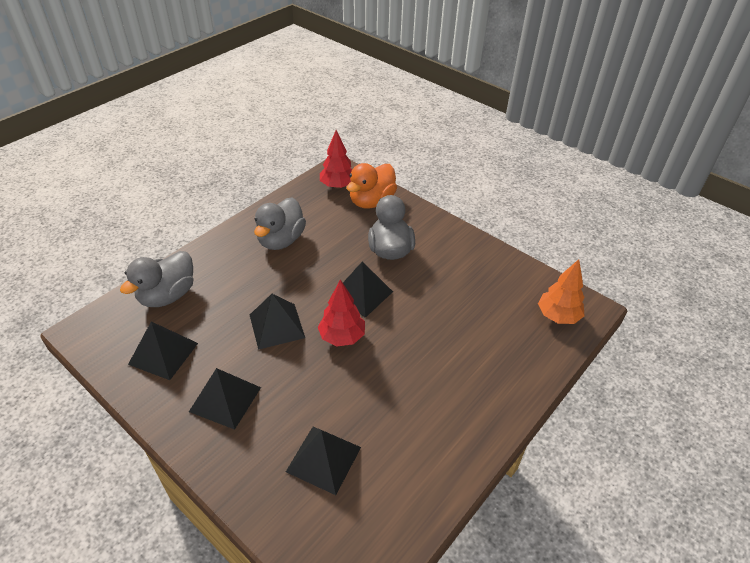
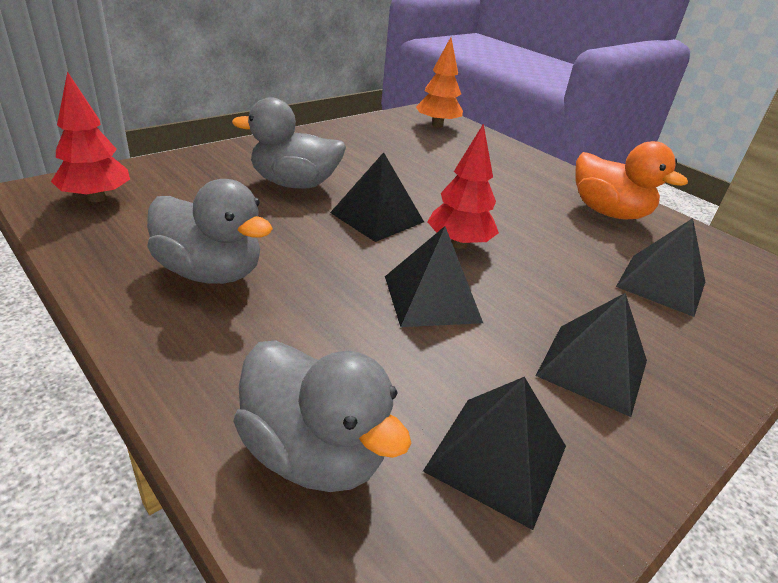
camera: 85 degrees left, 10 degrees down
(371, 201) = (169, 178): orange duck -> orange duck (608, 212)

